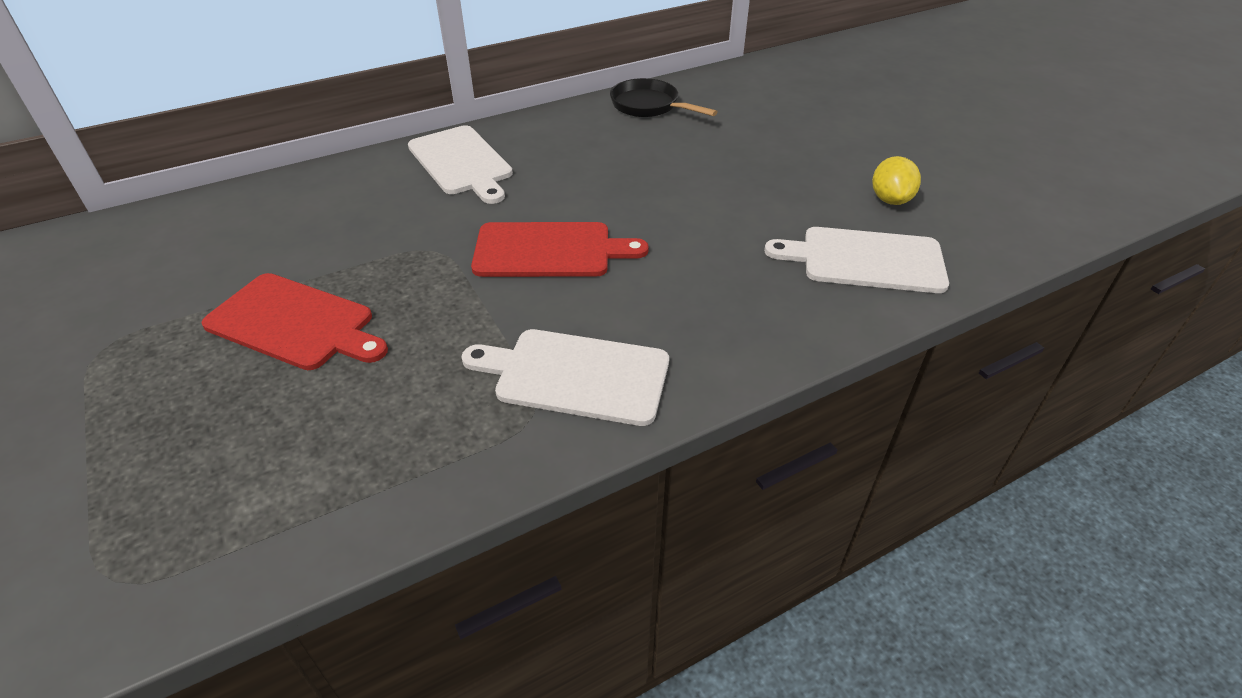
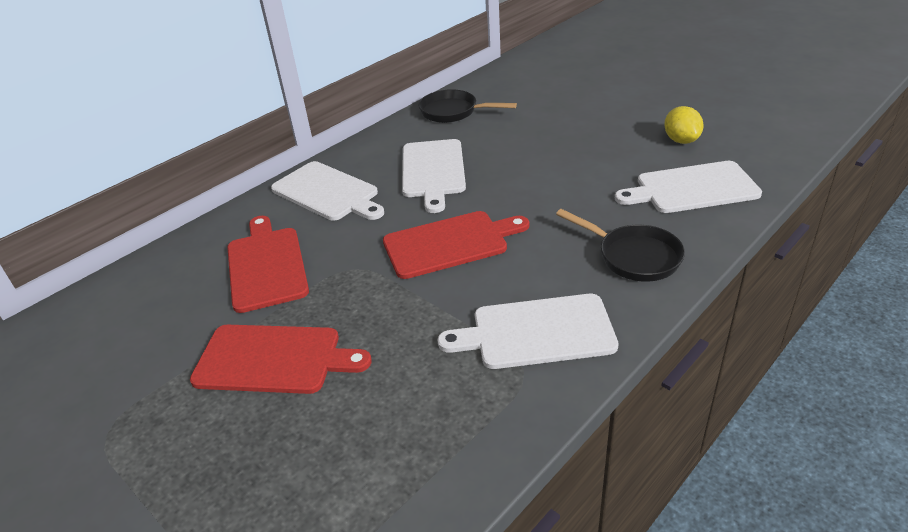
camera: 15 degrees left, 5 degrees down
(352, 224) = (266, 265): none -> red cutting board
(584, 166) = (433, 171): none -> white cutting board
(742, 321) = (633, 256): none -> black pan

